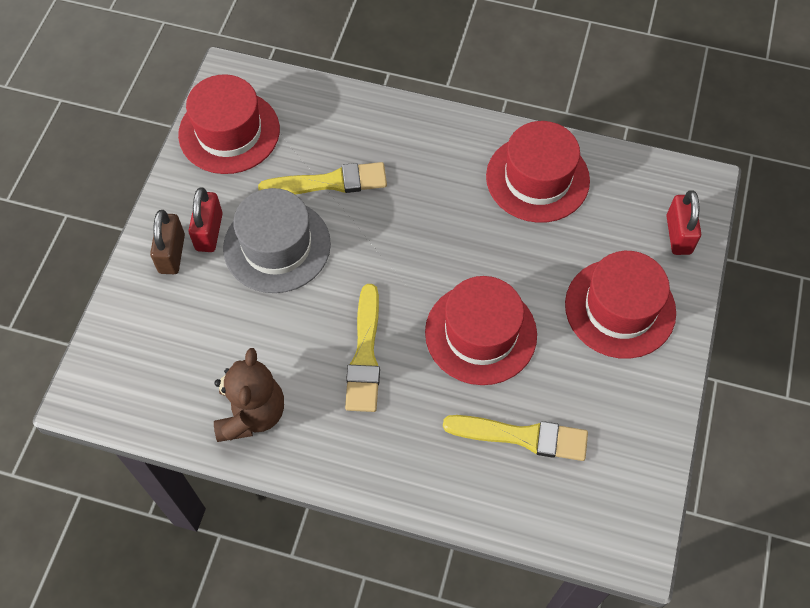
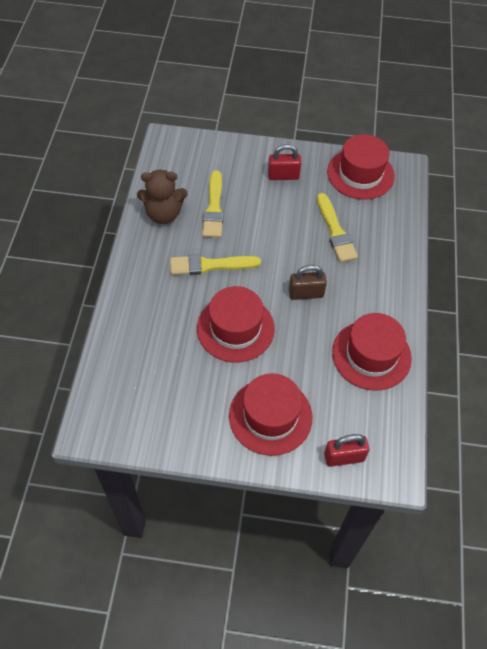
camera: 80 degrees right, 5 degrees down
(172, 254) = (264, 161): brown padlock -> brown padlock (306, 293)
(277, 246) = (280, 210): grey hat -> none
(522, 436) = (162, 359): yellow brush -> yellow brush (214, 208)

